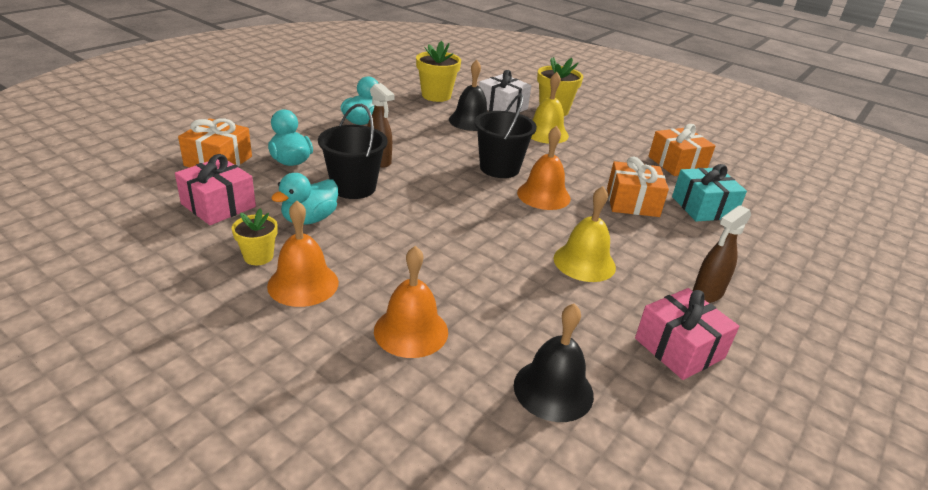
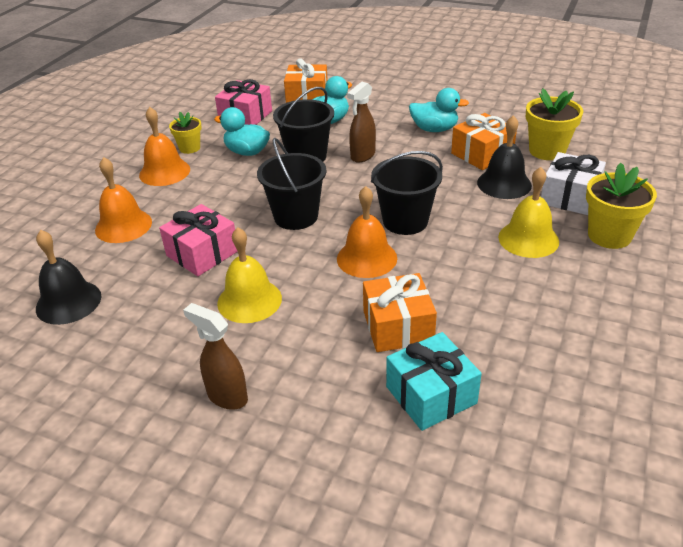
camera: 80 degrees right, 5 degrees up
(462, 214) = (296, 216): none -> black bucket
(677, 164) = (550, 365): orange gift -> orange gift (482, 154)
(679, 348) = (130, 374): pink gift -> pink gift (202, 253)

